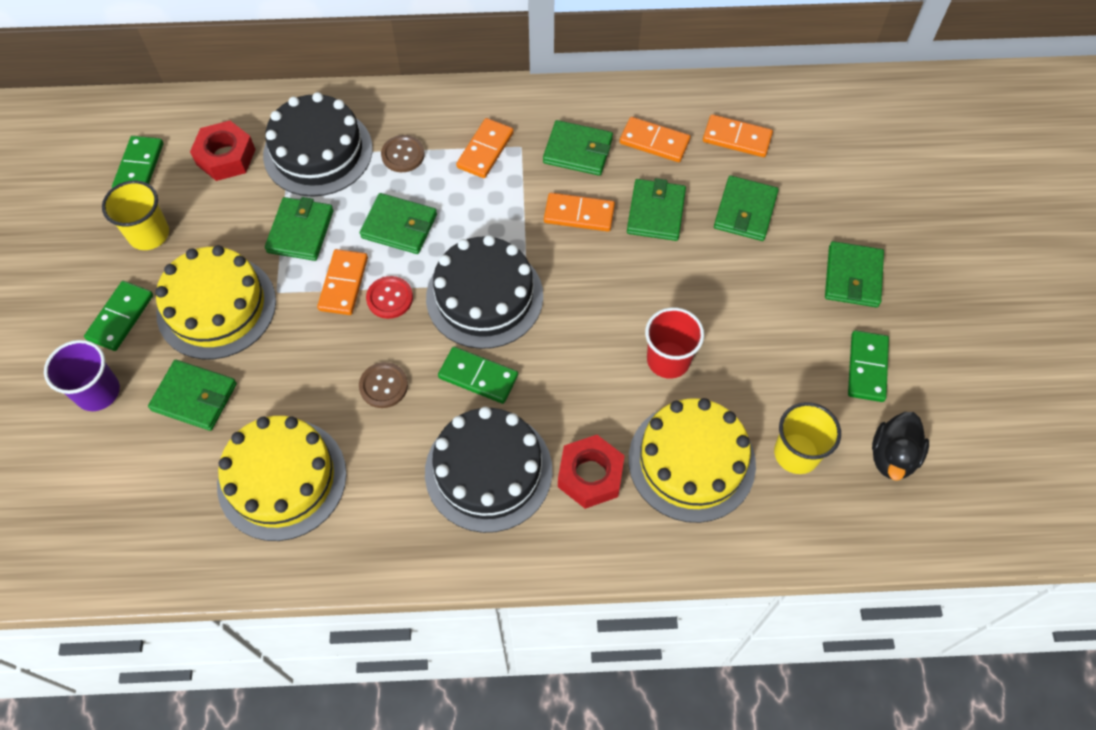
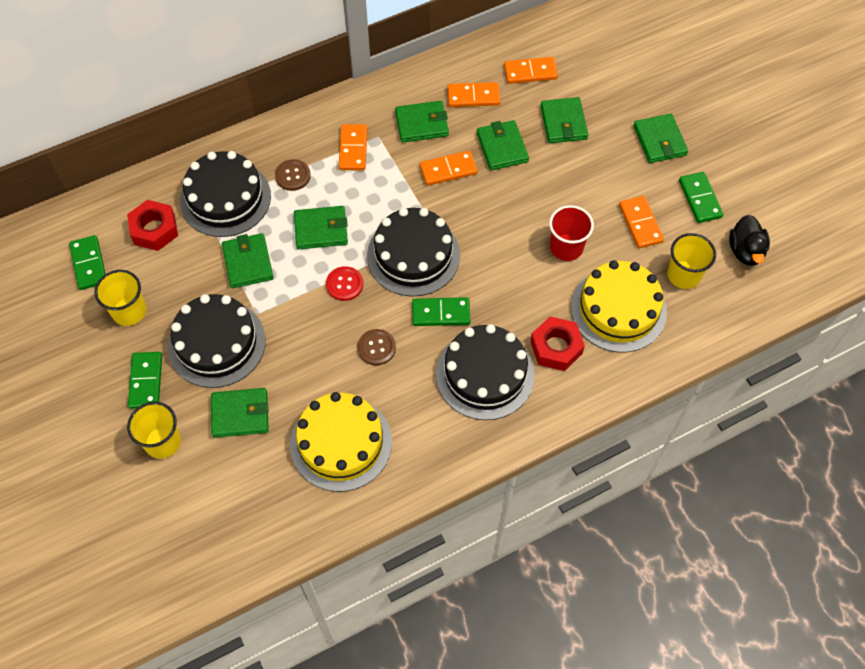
camera: 25 degrees left, 0 degrees up
(98, 392) = (163, 442): purple cup -> yellow cup
(216, 307) = (217, 343): yellow cake -> black cake
(344, 284) = (304, 288): orange domino -> orange domino (640, 223)

